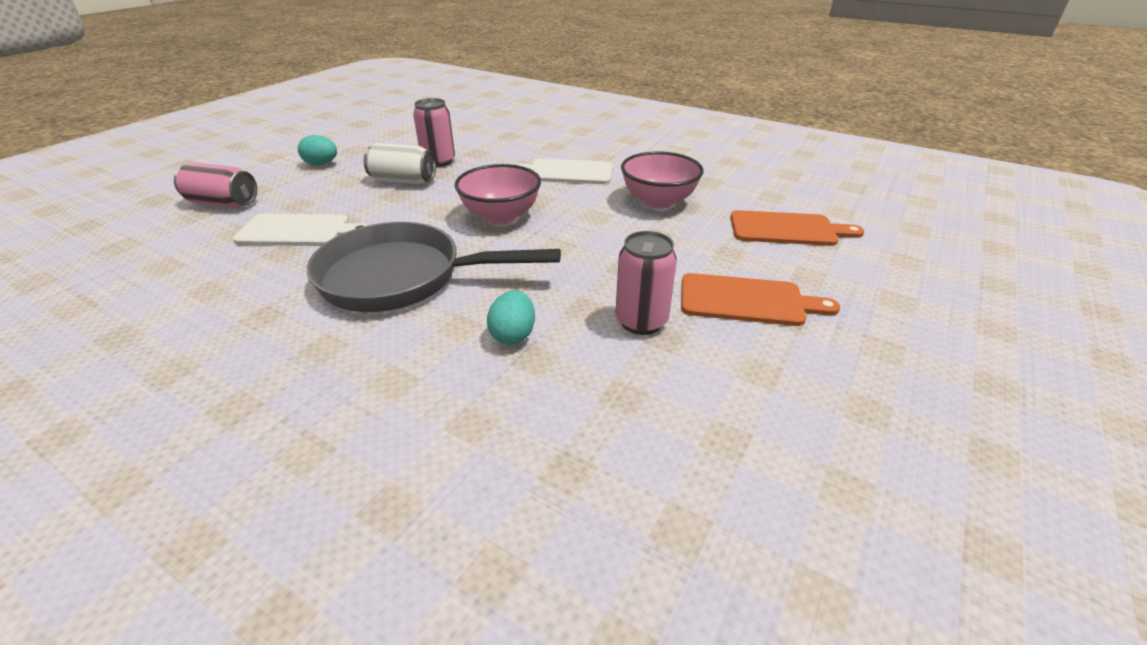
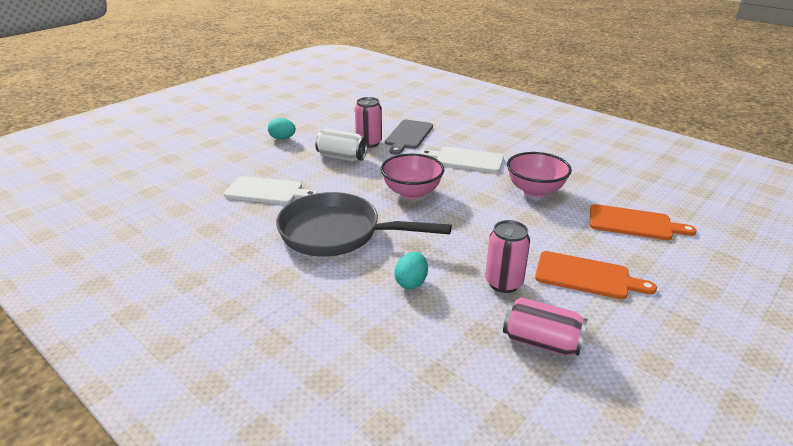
camera: 10 degrees right, 5 degrees down
(223, 203) = (215, 164): pink can -> pink can (541, 342)
(489, 150) = (408, 136): none -> grey cutting board

